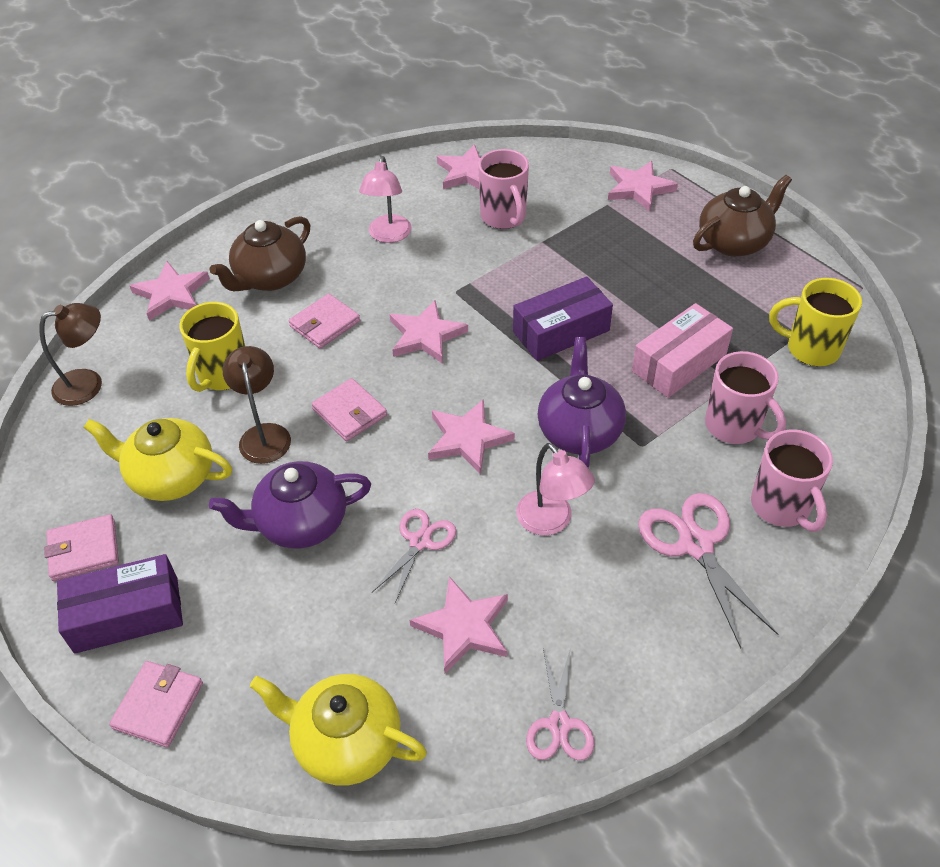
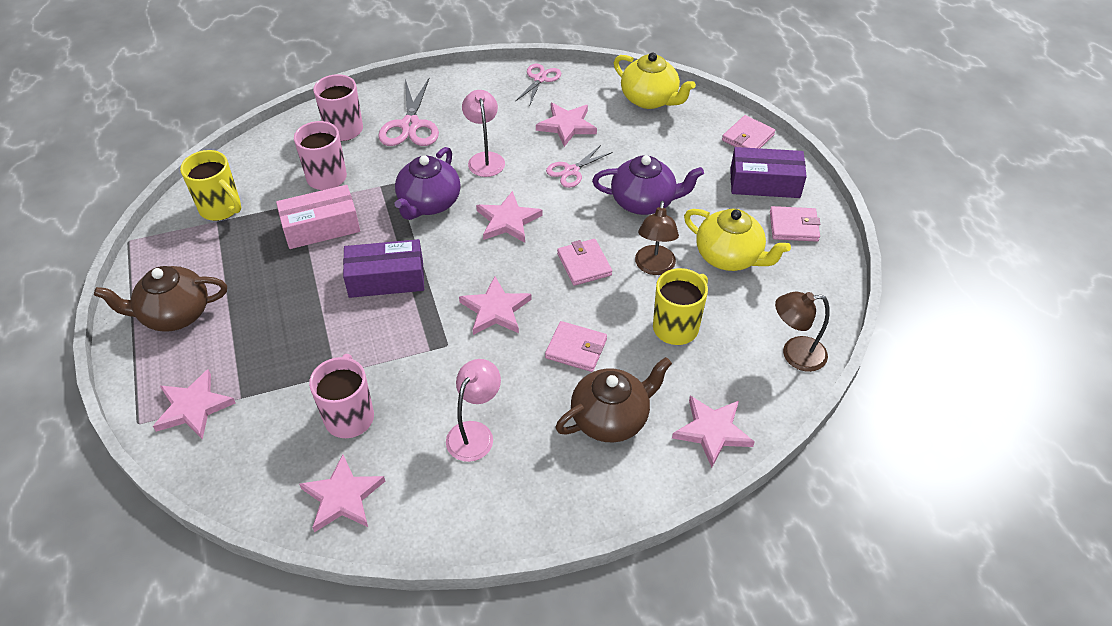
camera: 160 degrees left, 0 degrees up
(324, 324) = (576, 349): pink wallet -> pink wallet turned 45 degrees clockwise

